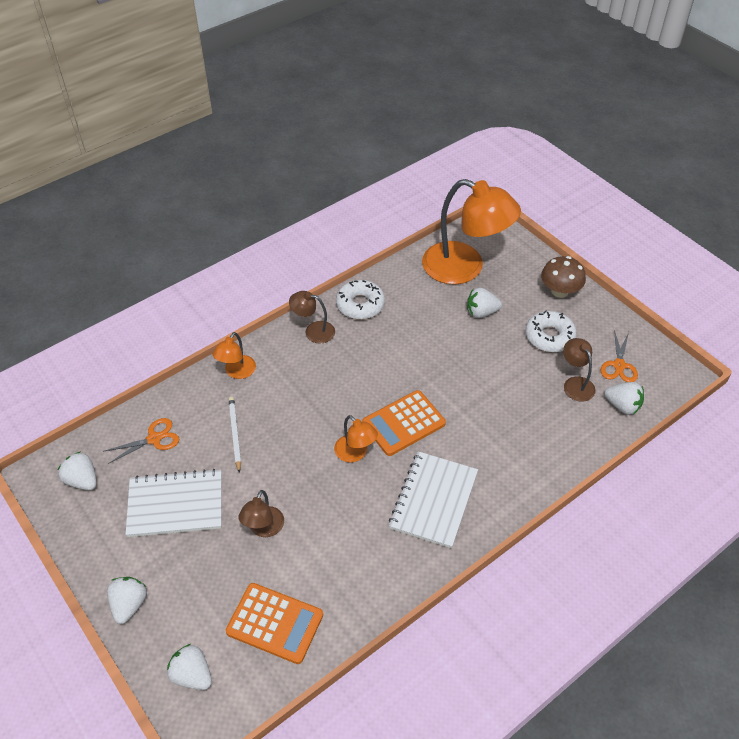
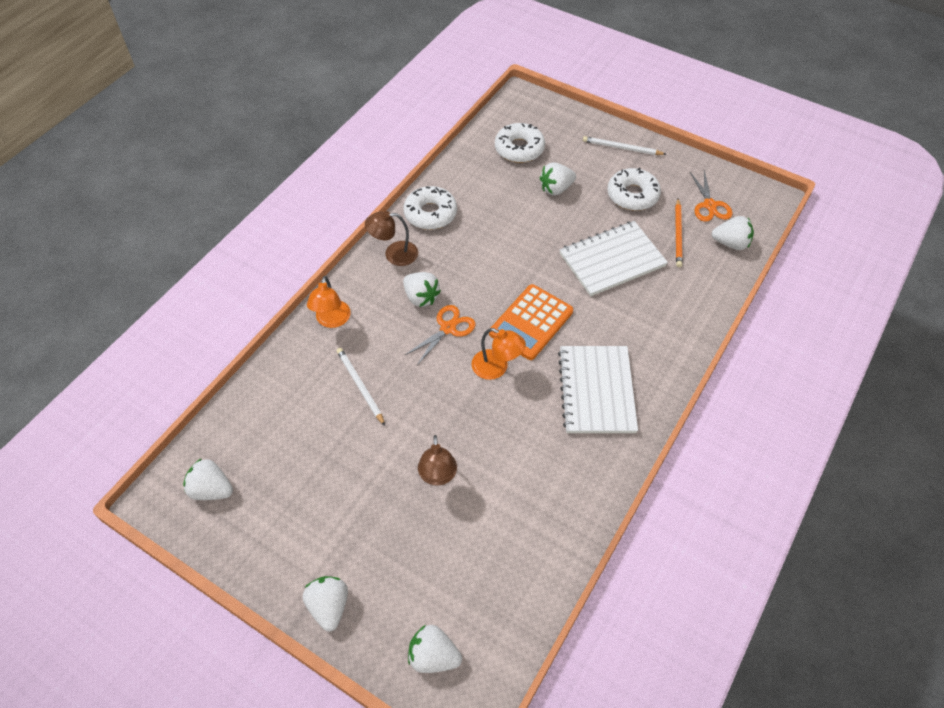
camera: 20 degrees left, 5 degrees up
(154, 439) = (273, 418): orange scissors -> orange scissors (448, 328)
(175, 504) = (330, 481): white notebook -> white notebook (612, 260)
(275, 623) = (495, 570): orange calculator -> none
(319, 374) = (421, 297): none -> white strawberry
(465, 268) = (519, 149): orange lamp -> white donut
(559, 291) = (621, 148): brown mushroom -> white pencil
(575, 384) = (678, 234): brown lamp -> orange pencil

